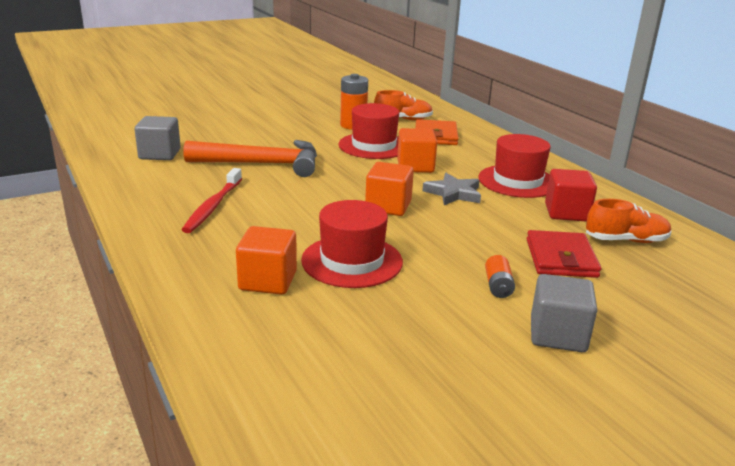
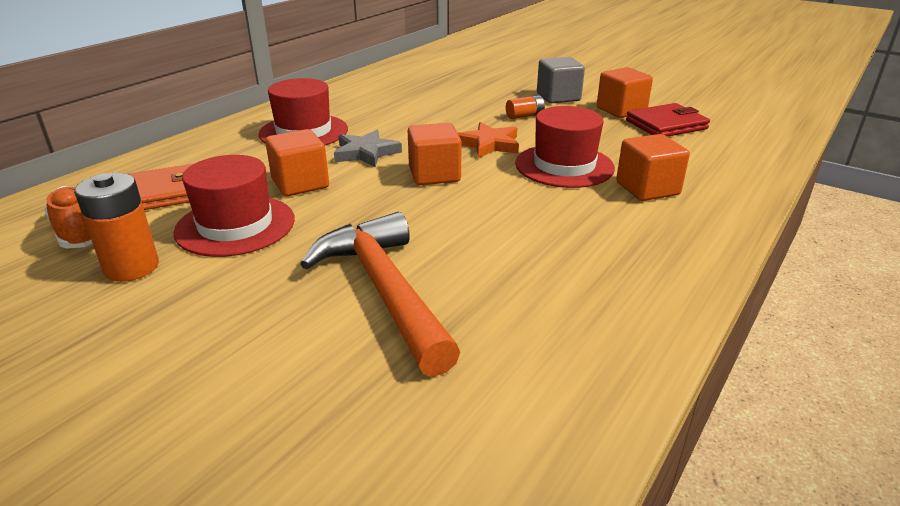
camera: 115 degrees left, 5 degrees up
(160, 154) = (437, 432): grey cube -> none
(213, 206) = (562, 273): red toothbrush -> none
(431, 243) = (489, 144): none -> orange star
(477, 364) = (621, 110): none -> orange cube
(561, 258) = (454, 104): red wallet -> red wallet (666, 125)
(566, 212) = (364, 109): red cube -> none
(626, 240) = (398, 90): orange shoe -> none

